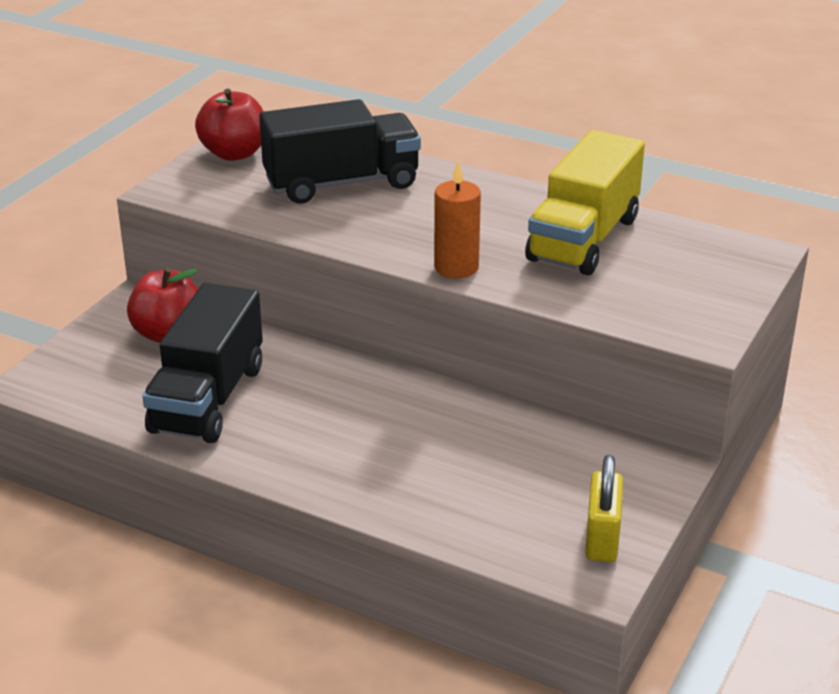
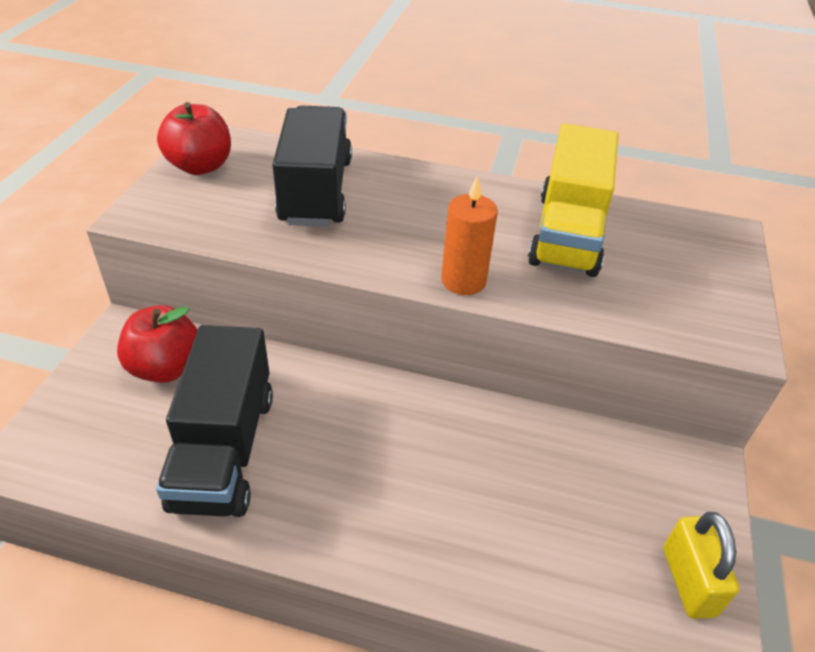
camera: 15 degrees left, 10 degrees up
(341, 183) = (316, 191): black truck -> black truck turned 60 degrees counterclockwise

